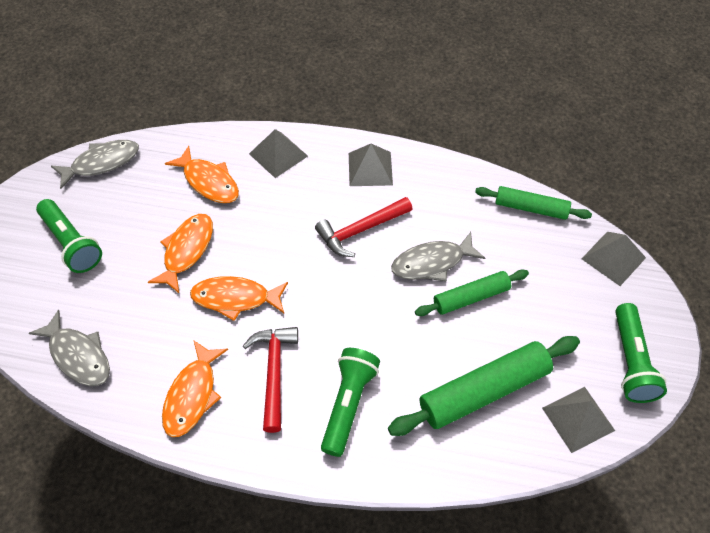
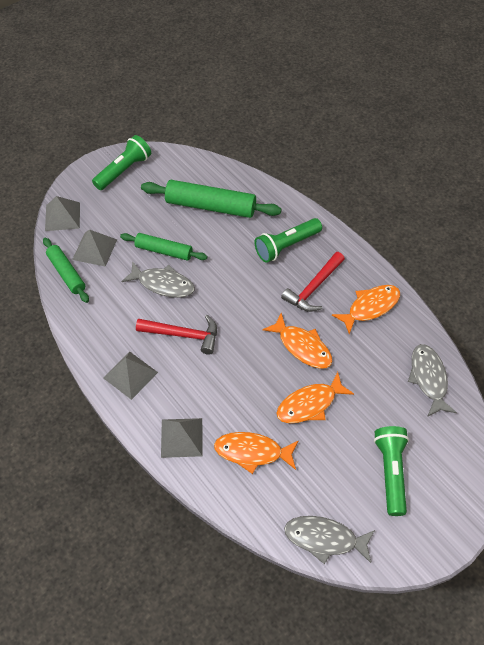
camera: 140 degrees left, 0 degrees up
(209, 182) = (252, 452): orange fish -> orange fish turned 75 degrees counterclockwise
(578, 419) = (180, 168): grey pyramid -> grey pyramid (95, 249)

